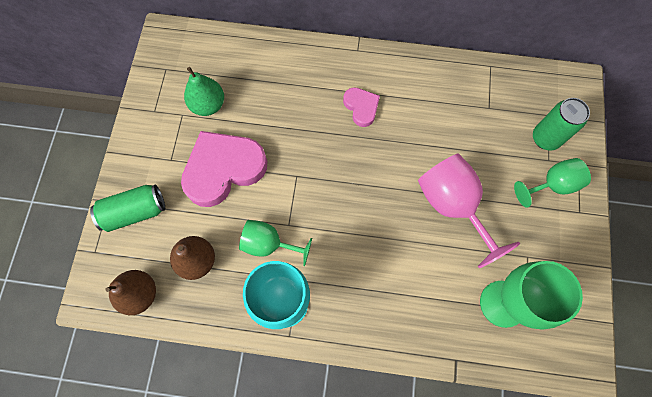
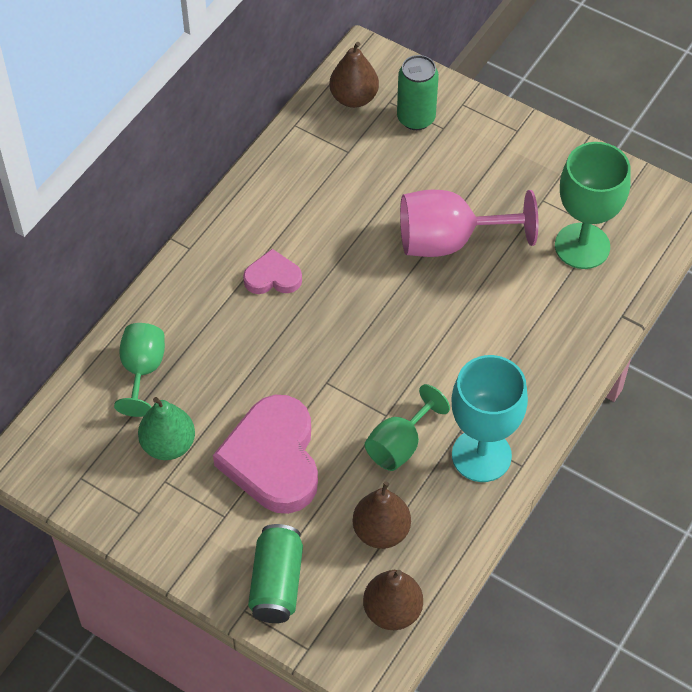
camera: 65 degrees left, 15 degrees down
(536, 91) = (354, 98): none -> brown pear
(552, 185) = (474, 139): green goblet -> green goblet (142, 370)

